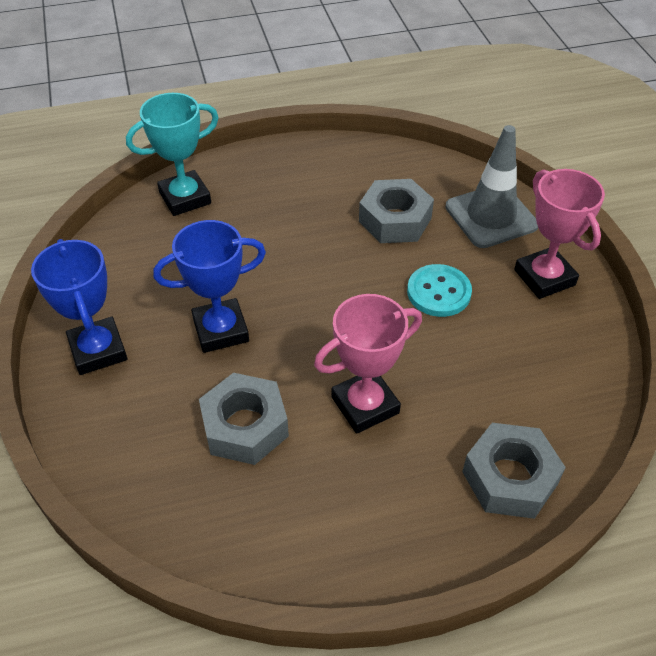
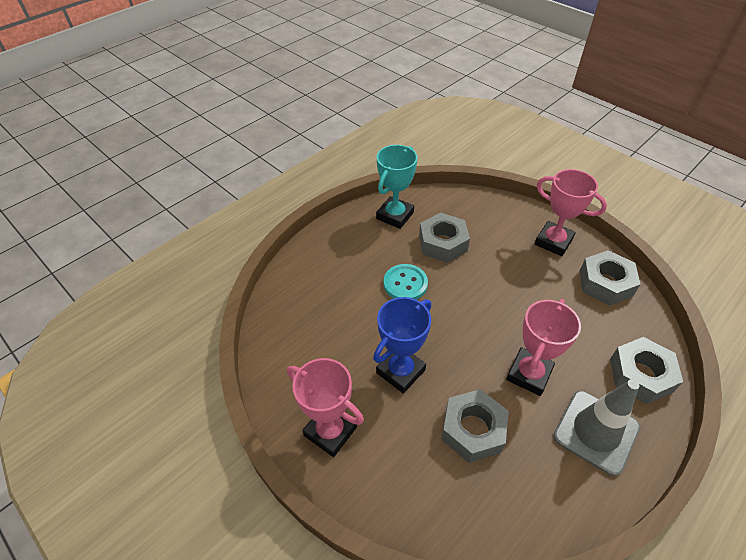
camera: 30 degrees left, 0 degrees up
(98, 350) = (330, 431): blue trophy -> pink trophy
(185, 198) = (296, 288): turquoise trophy -> turquoise trophy (395, 215)
(439, 292) = (506, 278): turquoise button -> turquoise button (405, 284)
(491, 216) = (494, 216): grey traffic cone -> grey traffic cone (596, 432)
(569, 356) = (605, 283): none -> grey nut

